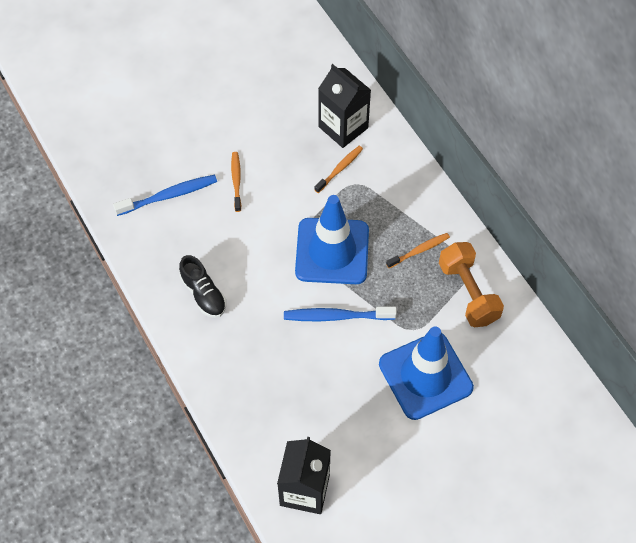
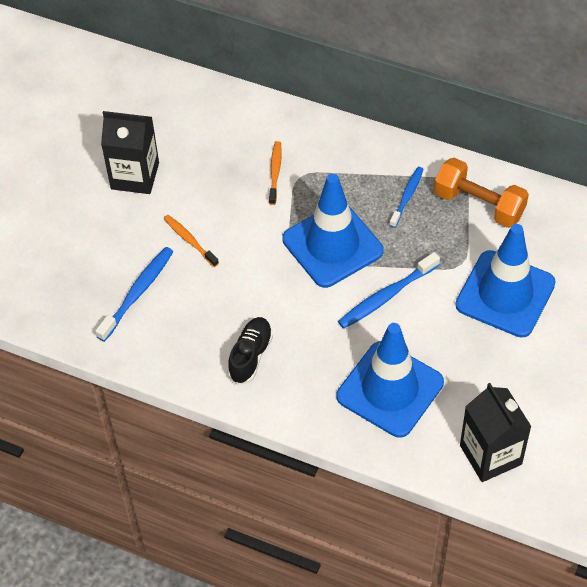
camera: 35 degrees left, 5 degrees down
(203, 294) = (250, 356): black shoe -> black shoe turned 90 degrees counterclockwise
(277, 388) = (390, 389): none -> blue traffic cone
(343, 127) = (245, 135): black carton -> black carton (135, 176)
(419, 250) = (407, 196): orange toothbrush -> blue toothbrush

